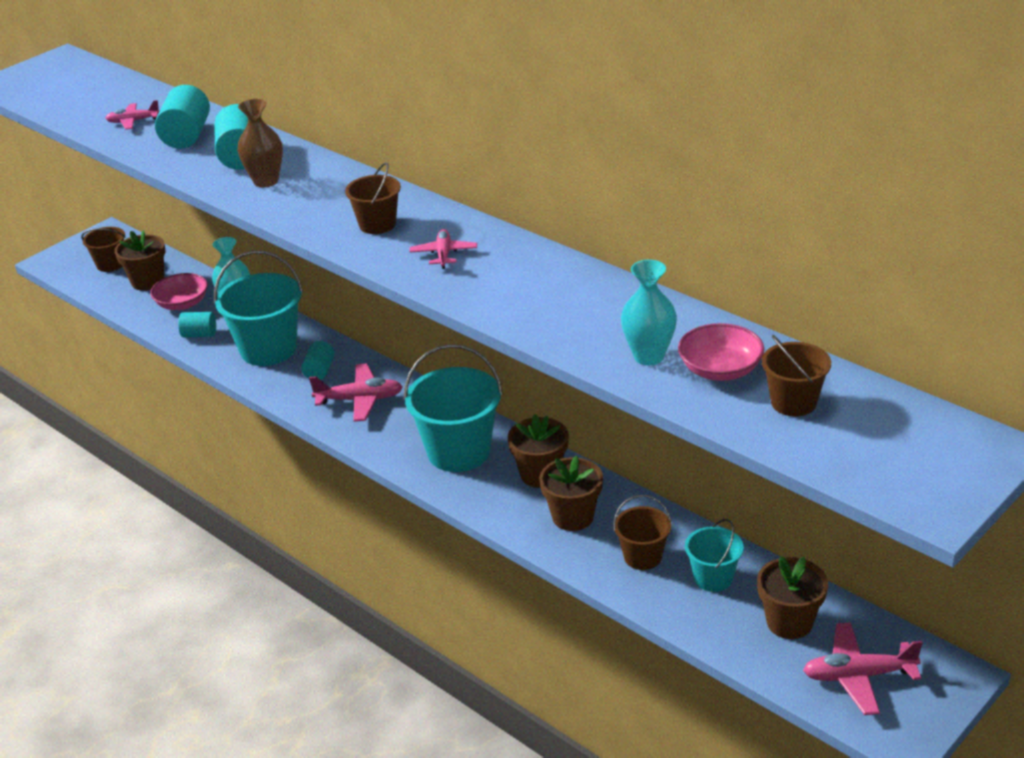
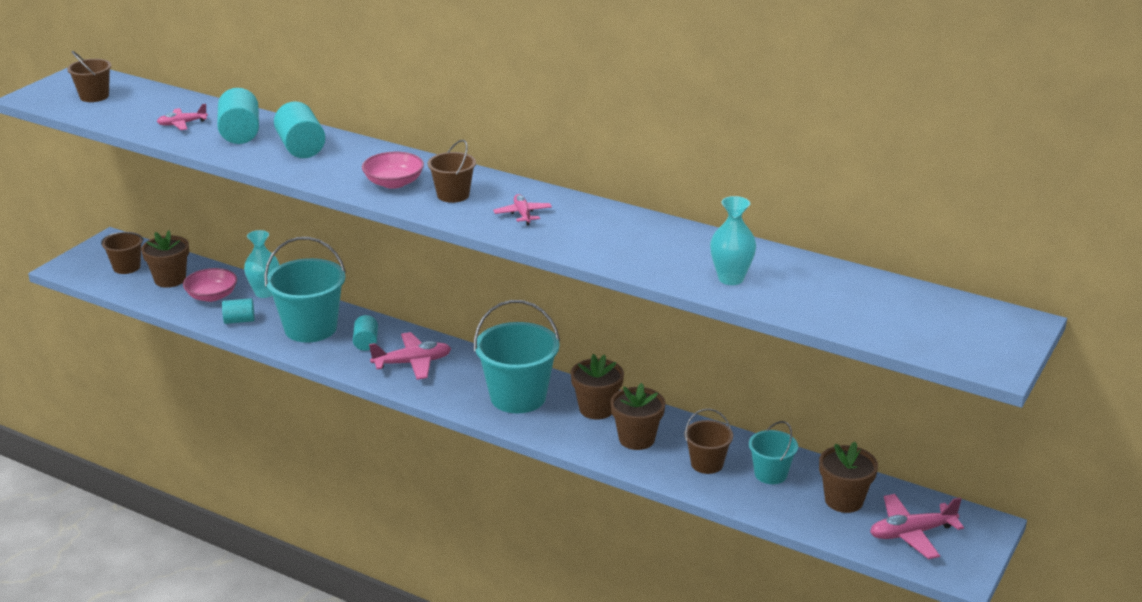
camera: 15 degrees left, 5 degrees down
(266, 181) = (334, 166): brown vase -> none
(720, 369) = (792, 284): pink bowl -> pink bowl (394, 183)
(793, 402) = (860, 303): brown bucket -> brown bucket (94, 96)

